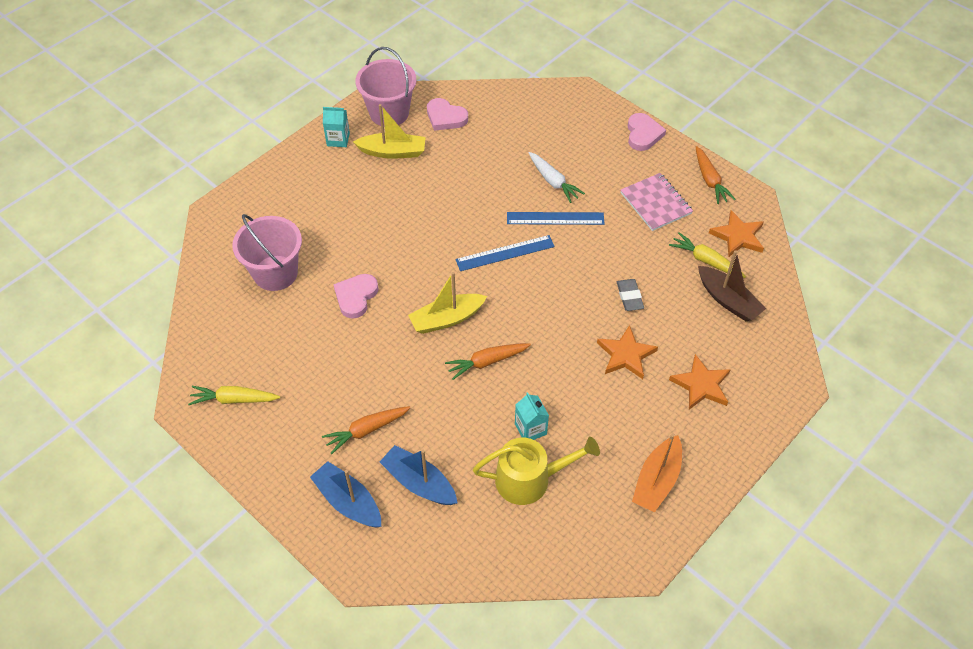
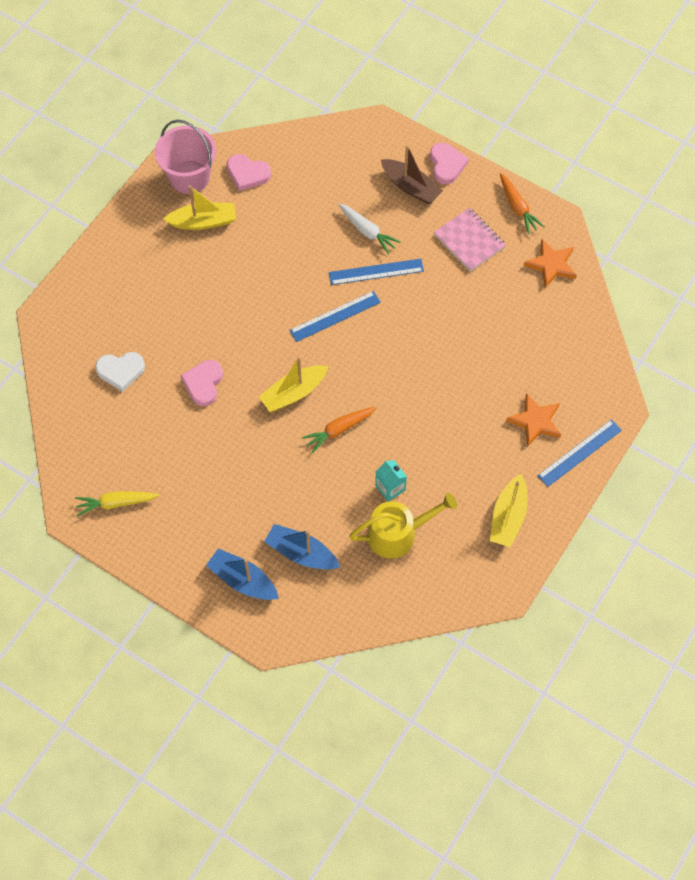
camera: 10 degrees left, 10 degrees up
(275, 273) = (120, 371): pink bucket -> white heart
(338, 139) = (145, 215): turquoise carton -> none
(366, 430) = (244, 513): orange carrot -> none
(626, 355) = (464, 403): orange star -> none
(629, 297) = (459, 344): grey eraser -> none
(657, 481) = (508, 517): orange boat -> yellow boat
(706, 261) = (524, 295): yellow carrot -> none
(728, 300) = (549, 333): brown boat -> brown boat (411, 187)
(746, 425) = (579, 453): none -> blue ruler

